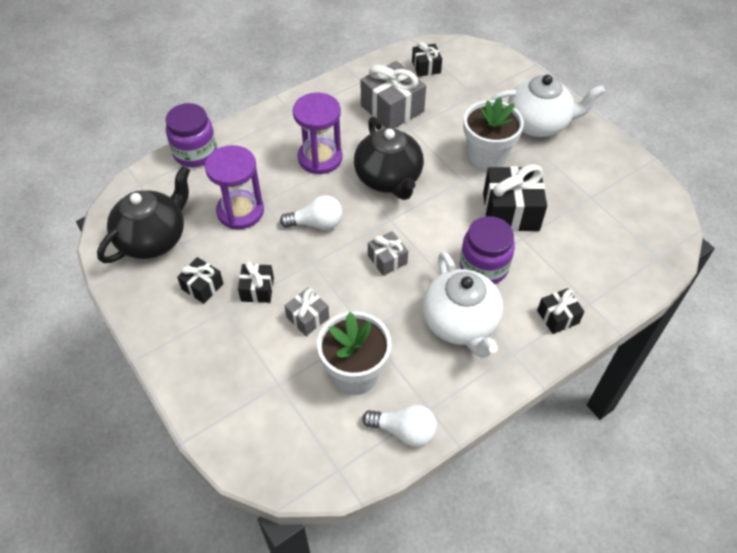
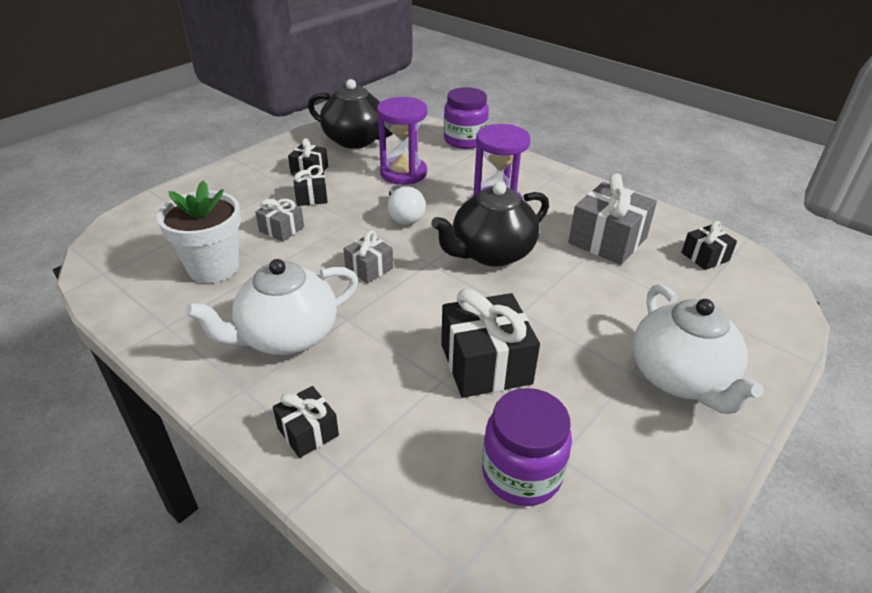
camera: 75 degrees right, 15 degrees down
(404, 431) = (140, 310): white light bulb -> none
(483, 267) = (379, 347): purple jar -> purple jar (521, 473)
(486, 158) = (573, 330): white flower pot -> none

